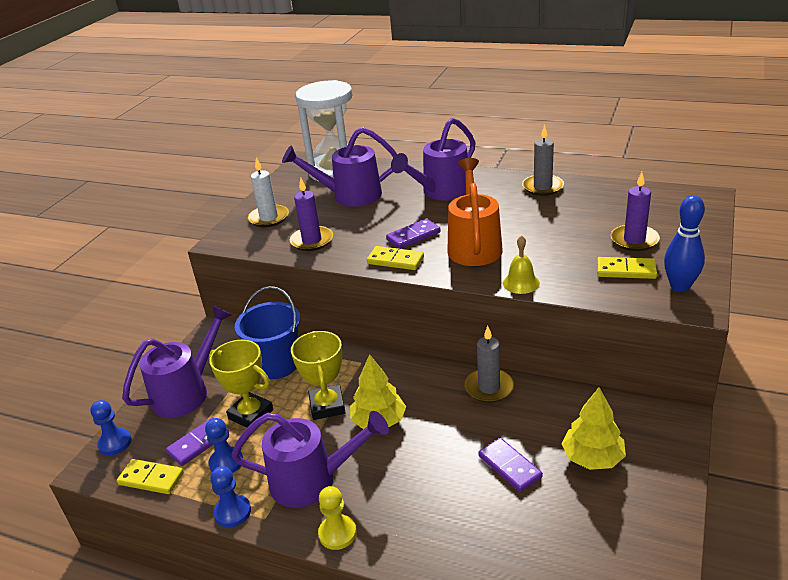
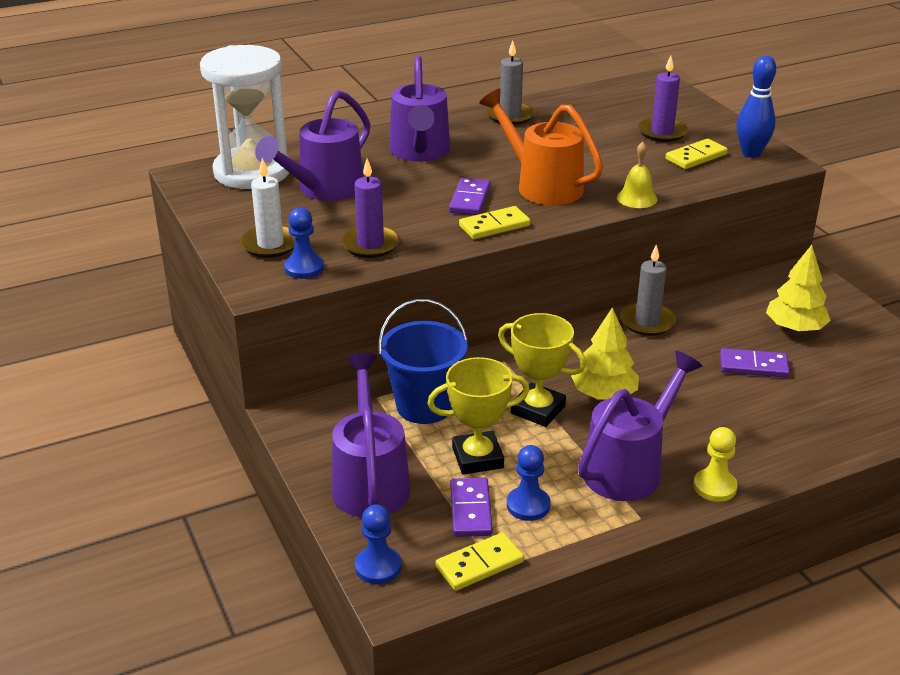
camera: 50 degrees left, 0 degrees up
(233, 512) = (606, 533): blue pawn -> blue pawn (304, 268)

